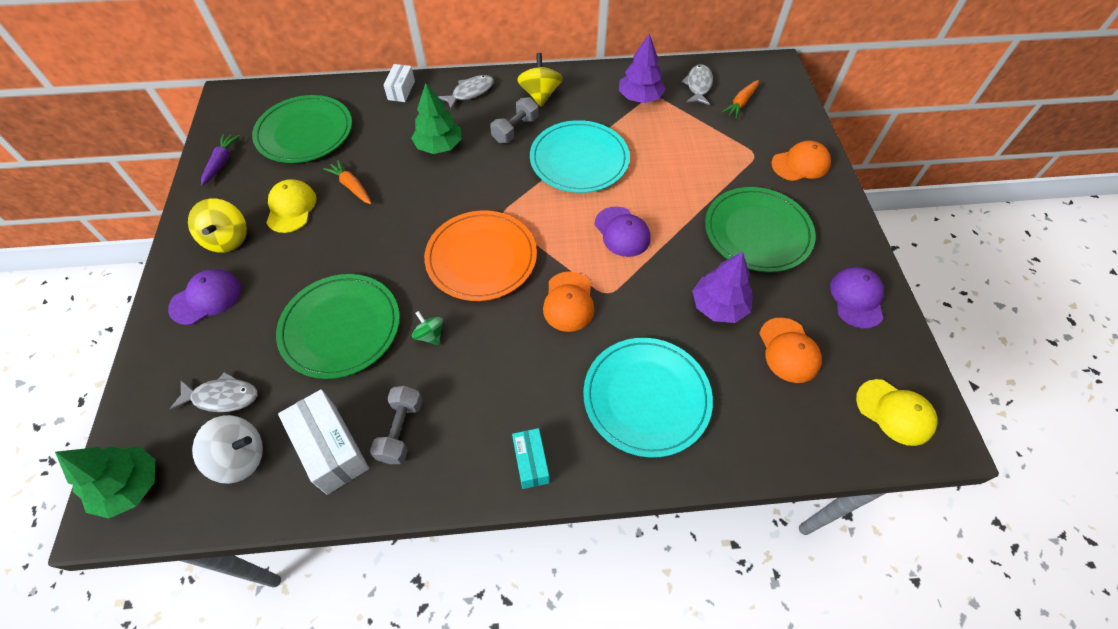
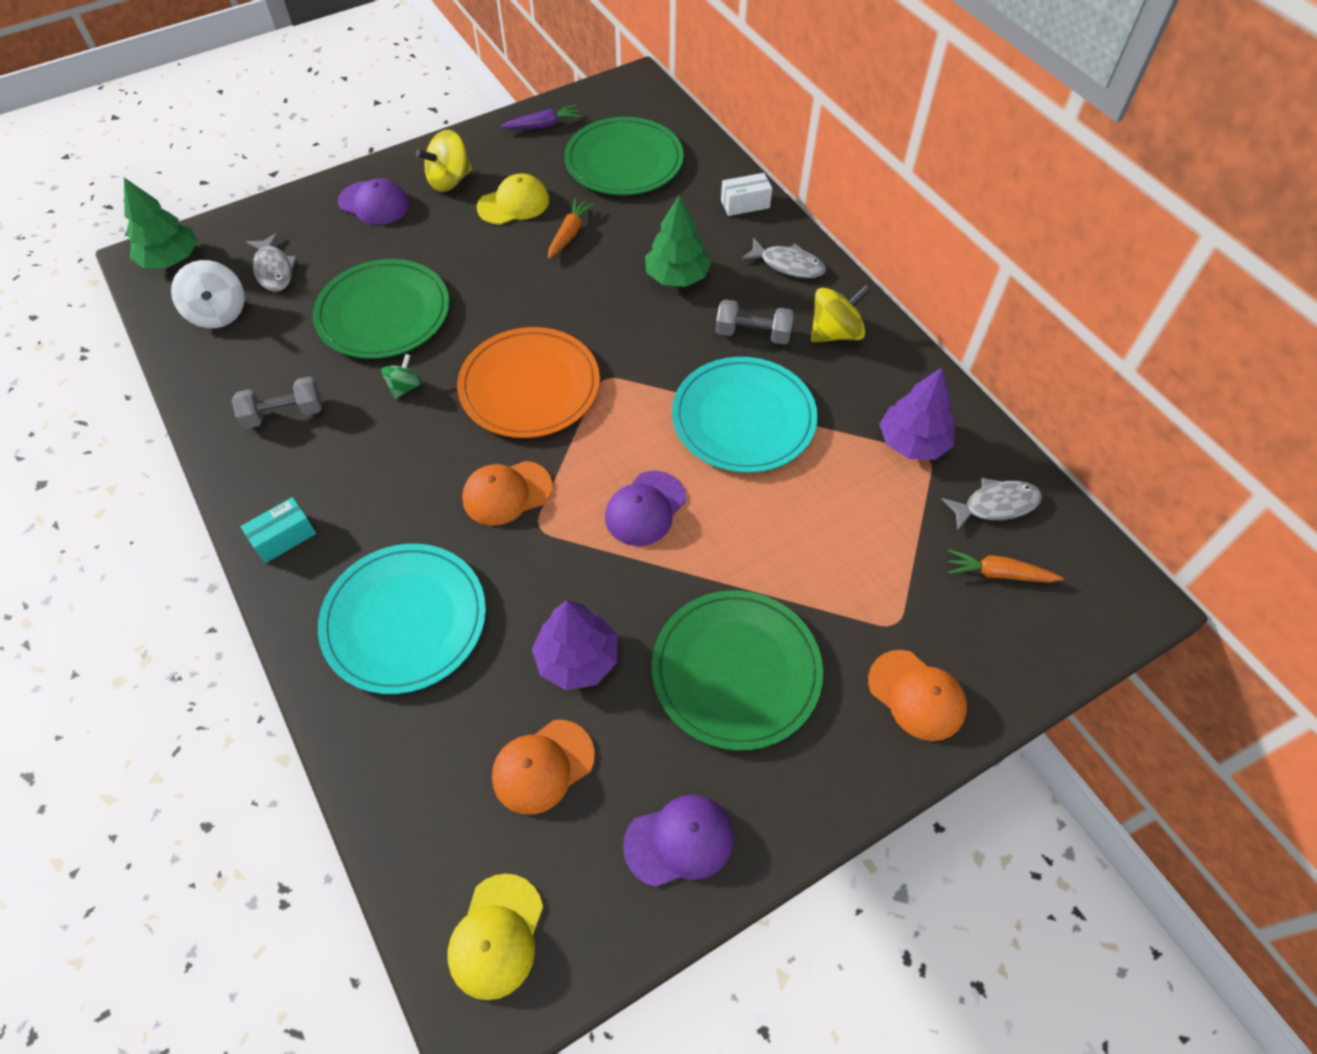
camera: 65 degrees right, 0 degrees up
(331, 449) = (247, 371): white box -> none

